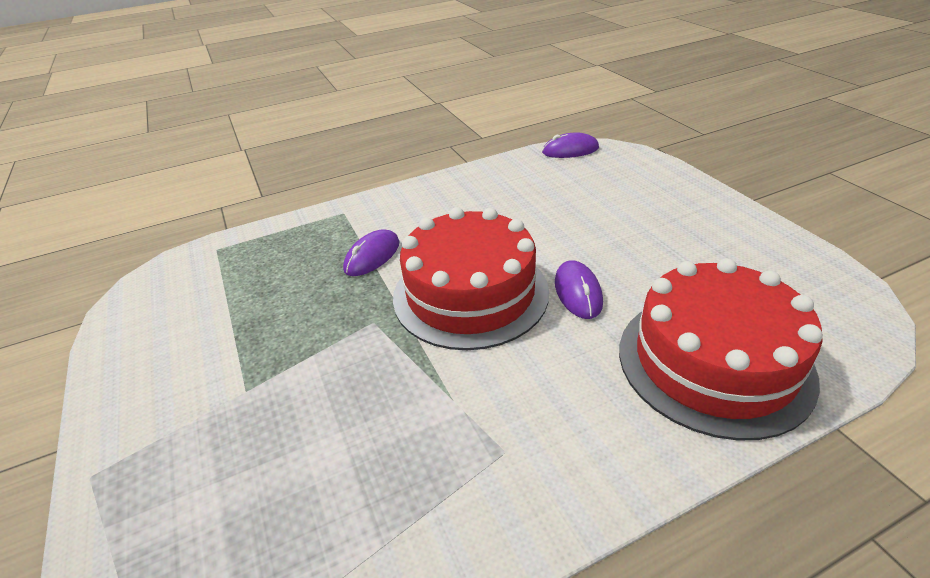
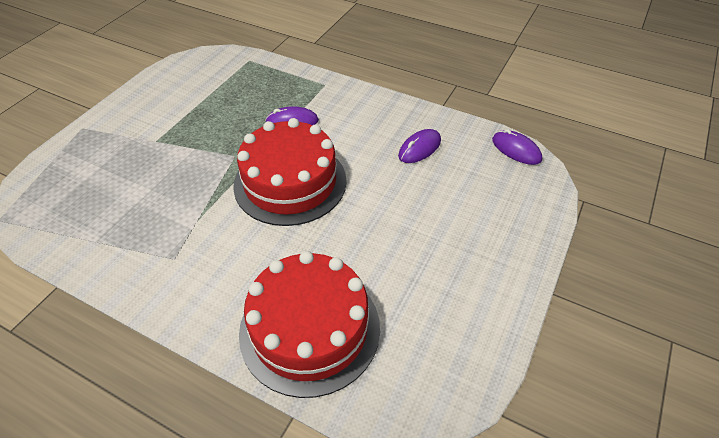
camera: 50 degrees right, 10 degrees up
(578, 292) = (330, 232): purple mouse -> purple mouse (419, 148)

